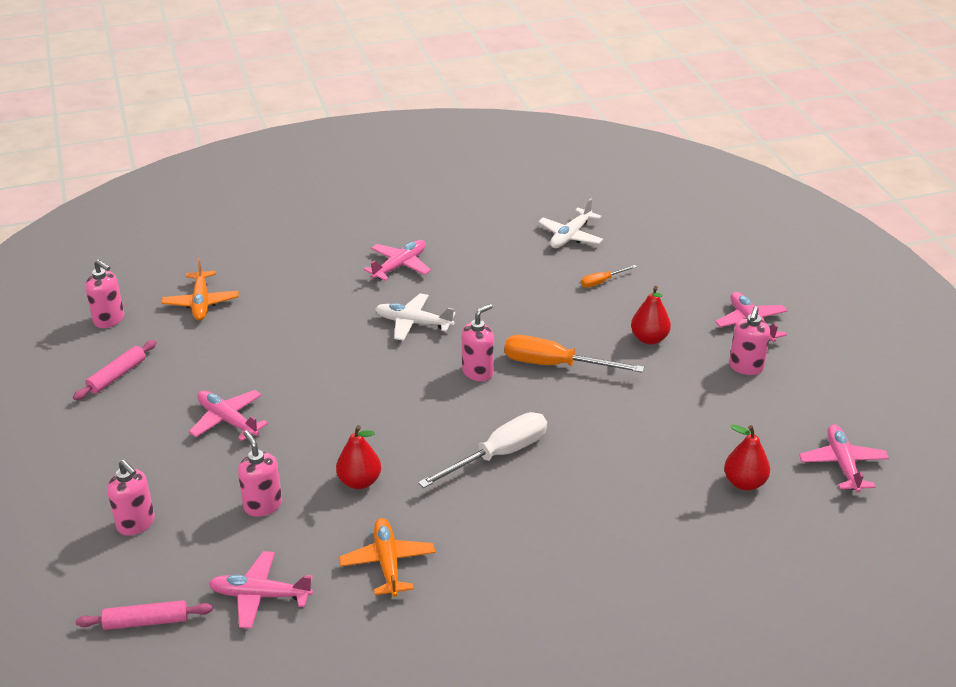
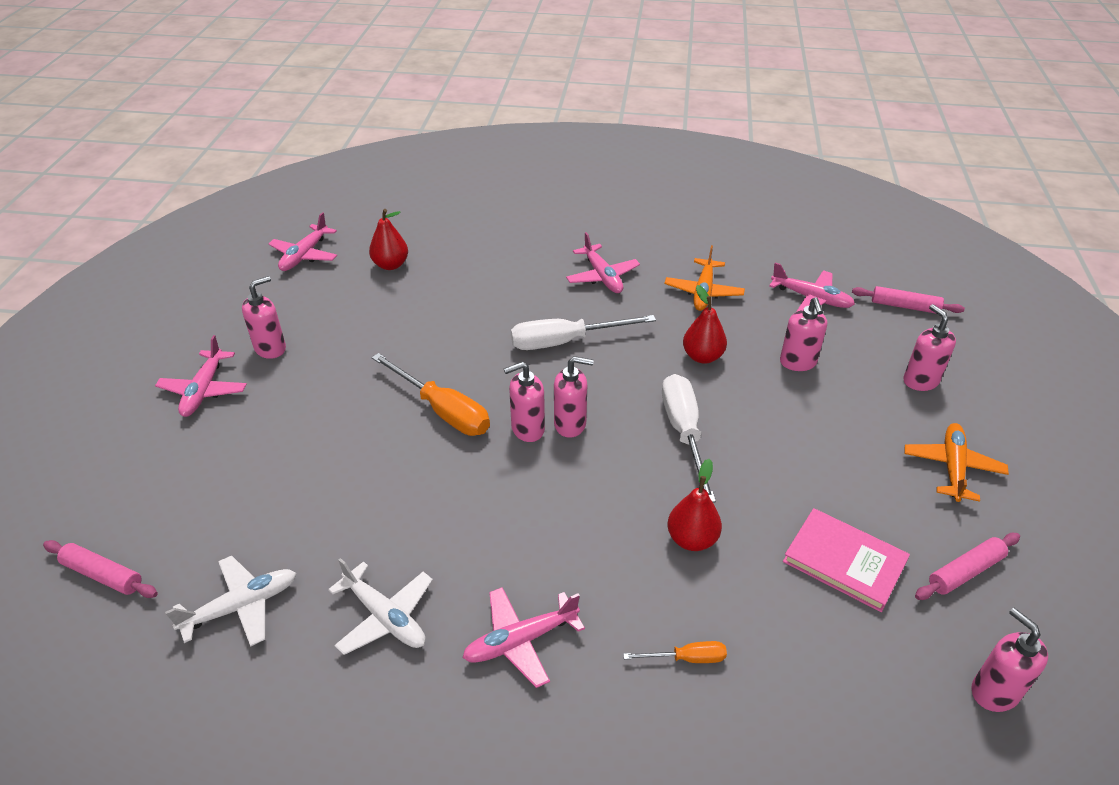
camera: 155 degrees left, 5 degrees up
(201, 303) = (845, 676): orange plane -> orange plane (952, 467)
(205, 357) = (844, 562): none -> pink book
(227, 420) = (823, 460): pink plane -> pink plane (602, 276)
(349, 407) = (684, 433): none -> white screwdriver
(413, 323) = (559, 523): white plane -> white plane (385, 617)
(446, 385) = (570, 424): none -> pink soap dispenser
(602, 282) = (287, 504): orange screwdriver -> orange screwdriver (687, 658)
(649, 339) = (321, 408): red pear -> red pear (692, 539)
(664, 225) = (103, 575): none -> pink rolling pin

